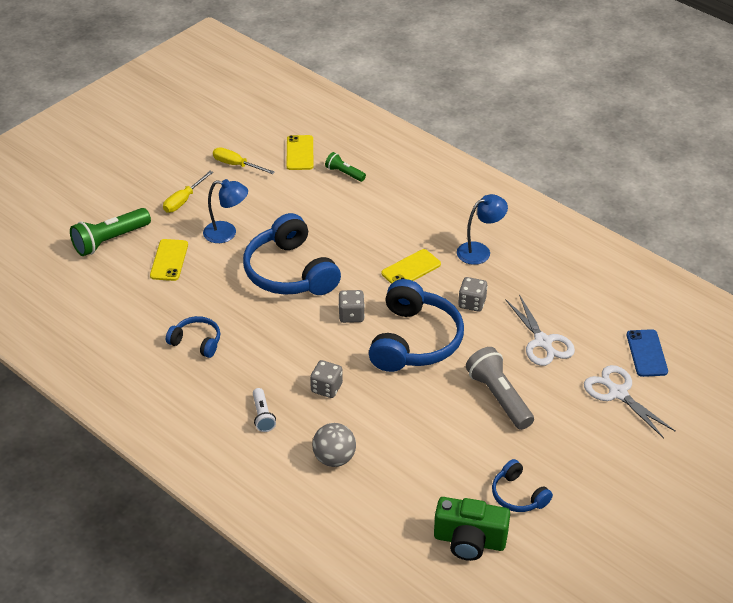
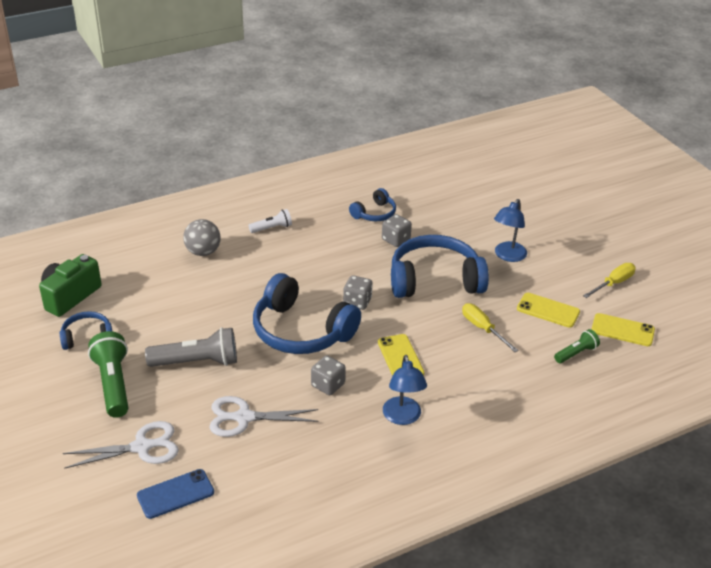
camera: 110 degrees right, 5 degrees down
(110, 240) = (524, 194): green flashlight -> green flashlight (113, 384)
(169, 260) = (484, 218): yellow phone -> yellow phone (548, 310)
(183, 200) = (567, 241): yellow screwdriver -> yellow screwdriver (482, 328)
(262, 416) = (272, 228): white flashlight -> white flashlight turned 150 degrees clockwise
(326, 388) = (279, 266): grey dice -> grey dice (396, 240)
(646, 353) = (175, 494): blue phone -> blue phone turned 45 degrees counterclockwise

